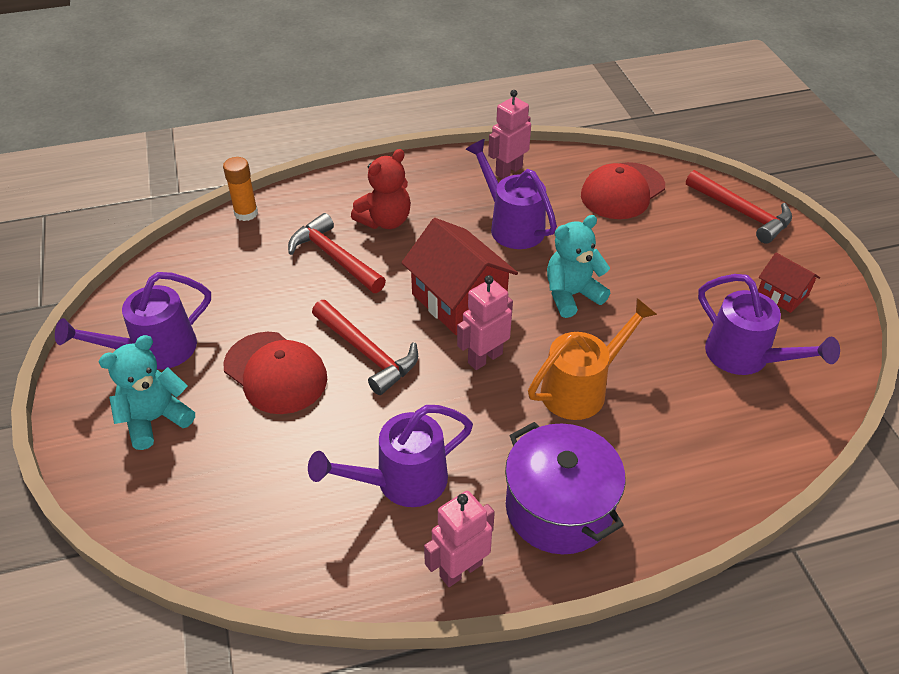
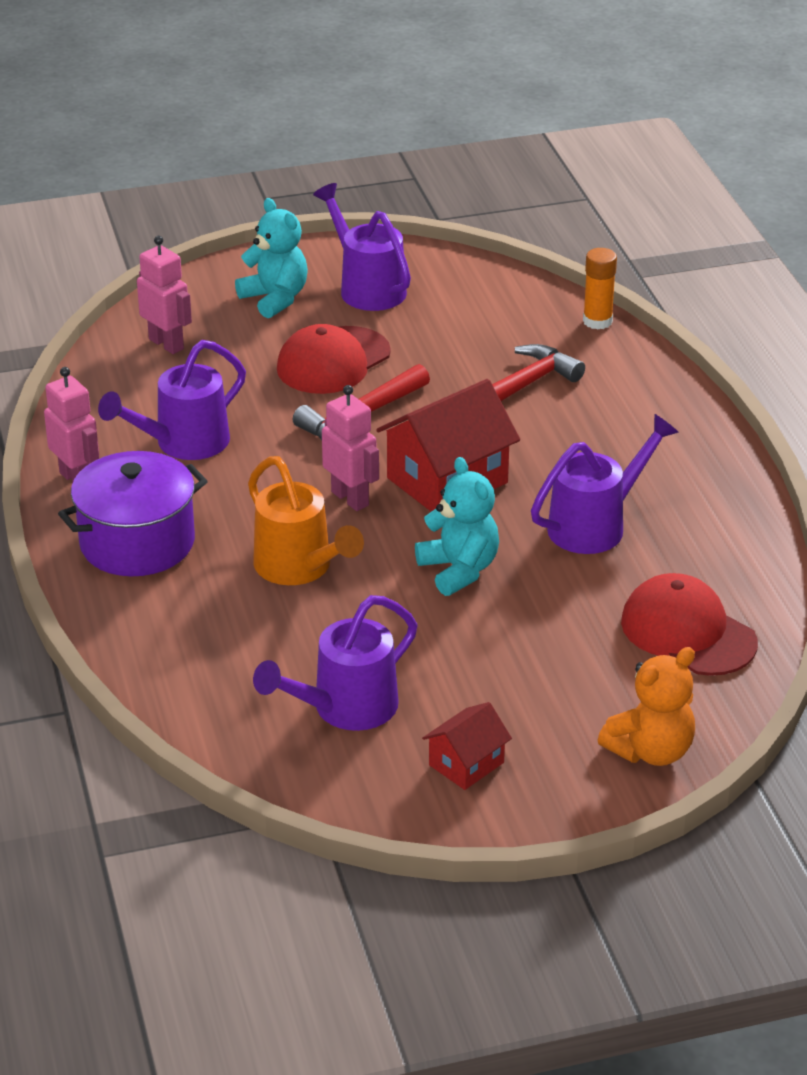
camera: 90 degrees right, 10 degrees down
(385, 221) = (594, 423): red teddy bear -> none
(401, 481) = (183, 444): purple watering can -> purple watering can turned 105 degrees counterclockwise
(508, 171) = (721, 526): pink robot -> pink robot (166, 344)
(741, 213) = (650, 751): red hammer -> orange teddy bear

